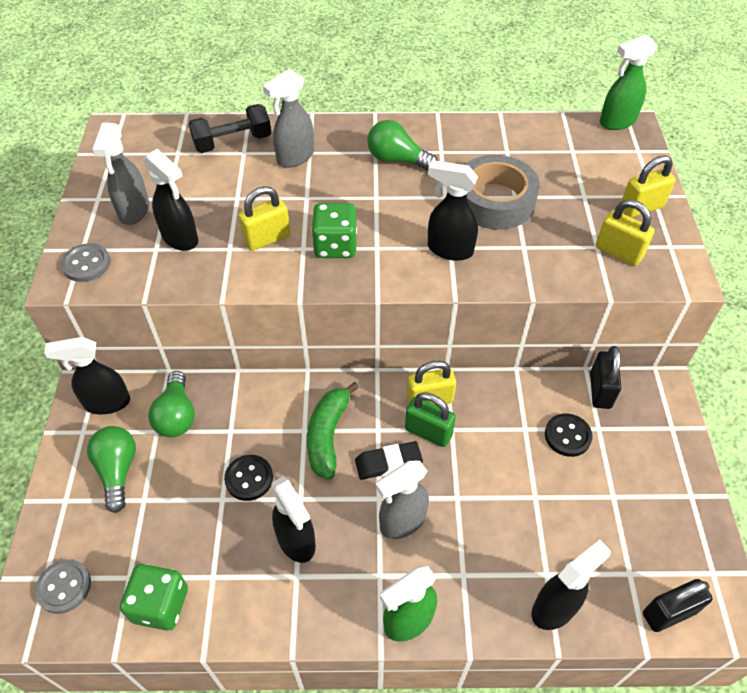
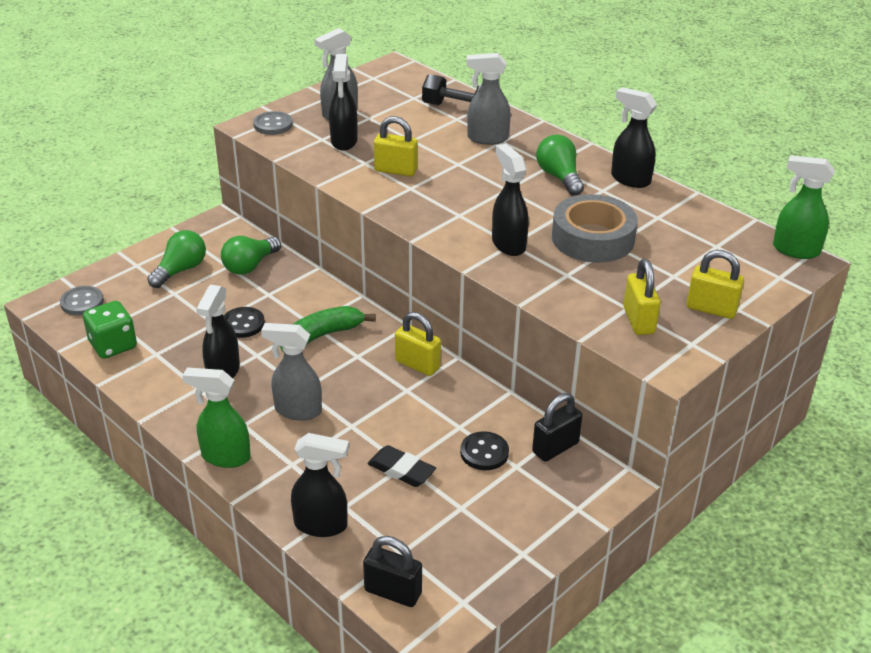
camera: 45 degrees right, 15 degrees down
(106, 403) = (222, 234): black spray bottle -> black spray bottle (630, 179)
(335, 246) = (433, 198): green dice -> none
(388, 463) = (336, 376): black eraser -> black eraser (401, 470)
(428, 432) = (388, 380): green padlock -> none

